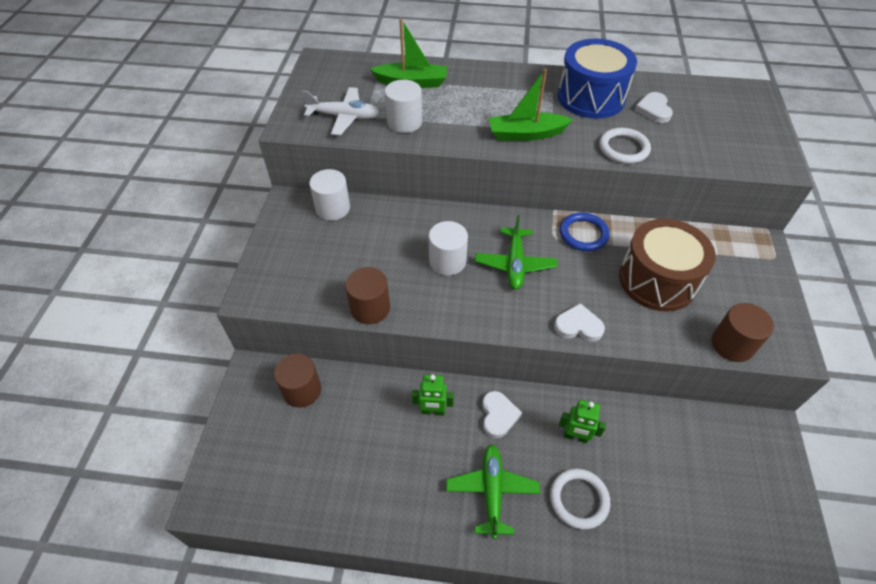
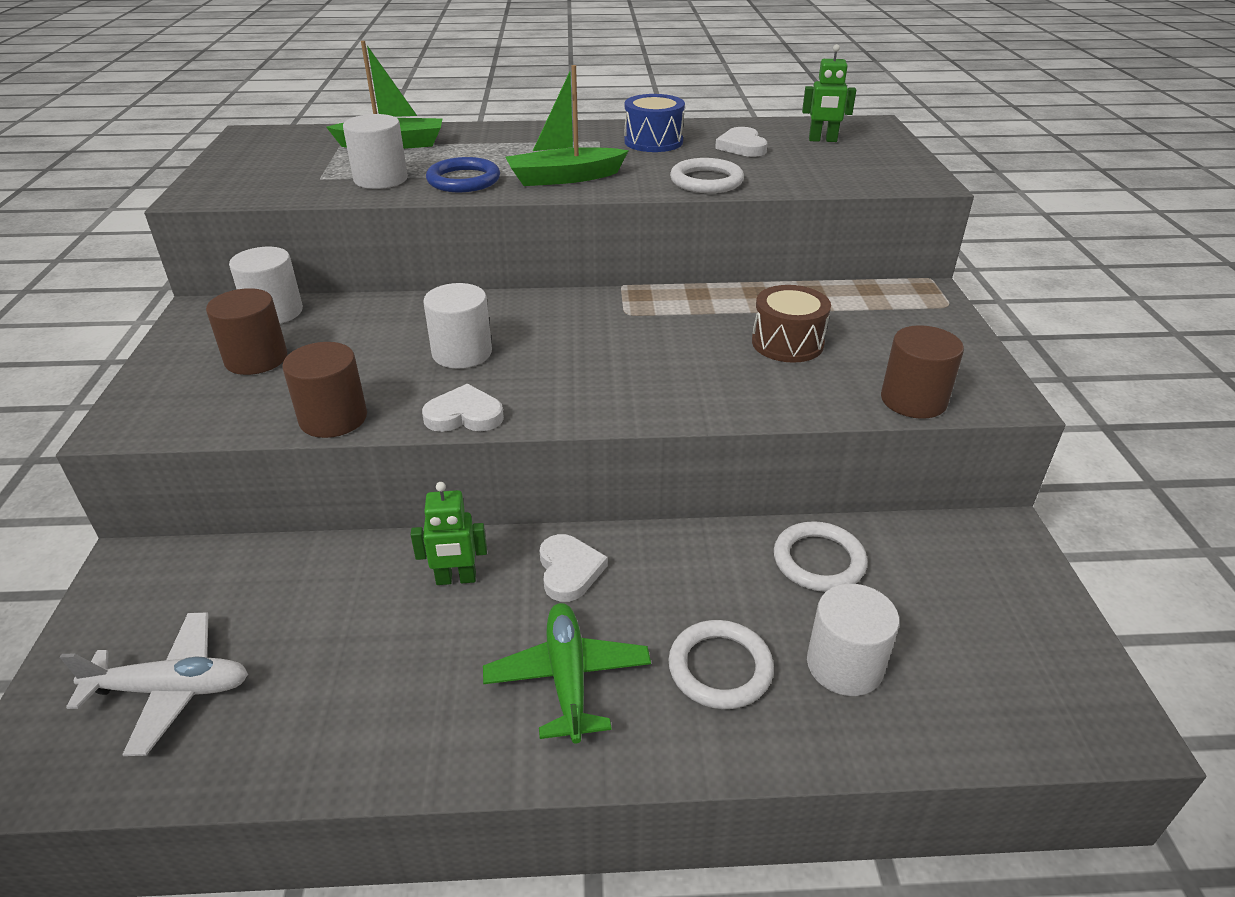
camera: 10 degrees left, 15 degrees down
(302, 390) = (219, 579): brown cylinder -> brown cylinder (256, 359)
(344, 117) = (286, 180): white plane -> white plane (171, 690)
(515, 264) = (569, 346): green plane -> none
(575, 437) = (701, 582): green robot -> green robot (822, 140)
(578, 326) = (676, 404): white heart -> white heart (464, 415)
(583, 234) = (669, 306): blue ring -> blue ring (463, 180)
(591, 97) = (653, 142): blue drum -> blue drum, size x0.61
(649, 432) = (818, 561): none -> white ring
(652, 510) = (844, 665): none -> white cylinder
(657, 280) = (787, 343): brown drum -> brown drum, size x0.61

